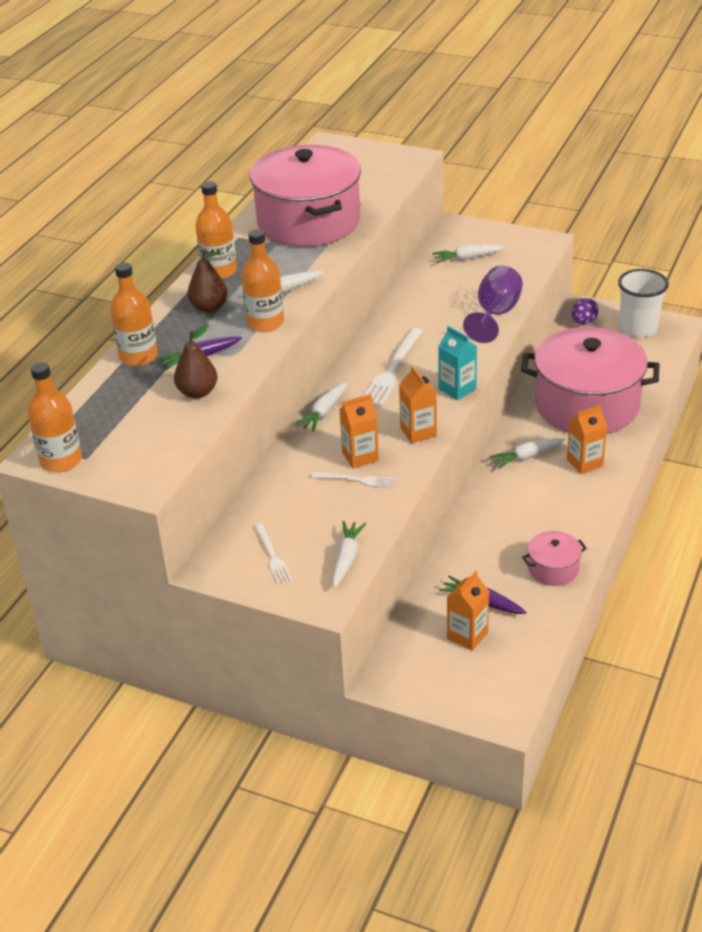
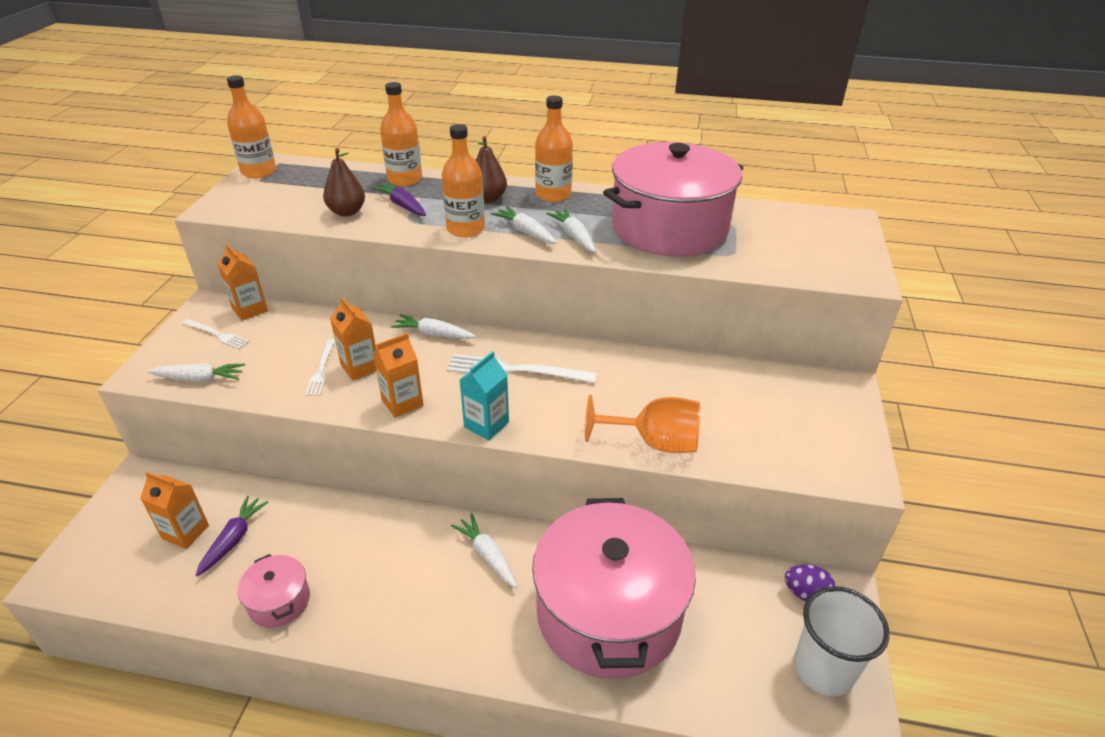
camera: 75 degrees right, 0 degrees up
(272, 555) = (217, 334): white fork -> white fork turned 120 degrees counterclockwise
(468, 258) = (774, 404): white carrot -> white carrot (574, 237)
(495, 314) = (654, 442): purple goblet -> orange goblet
(584, 463) = (482, 619): orange carton -> orange carton (250, 310)

